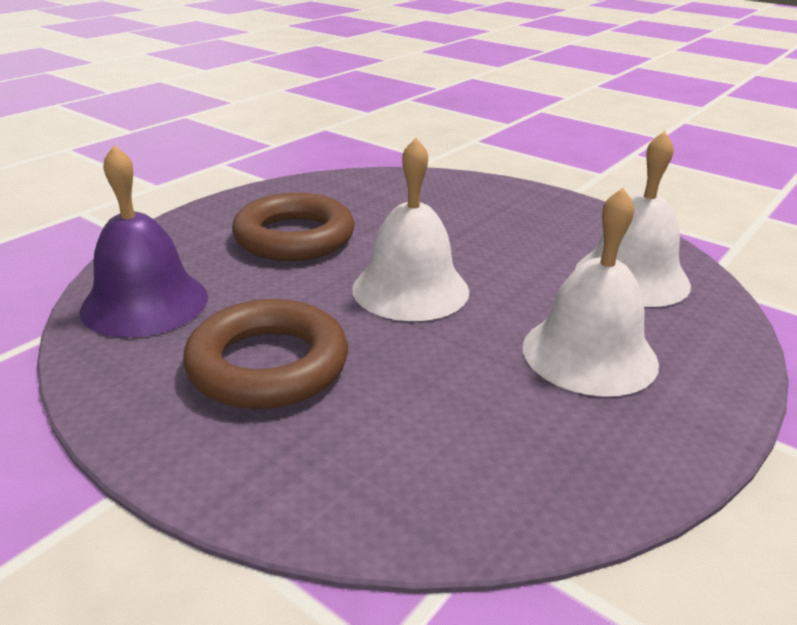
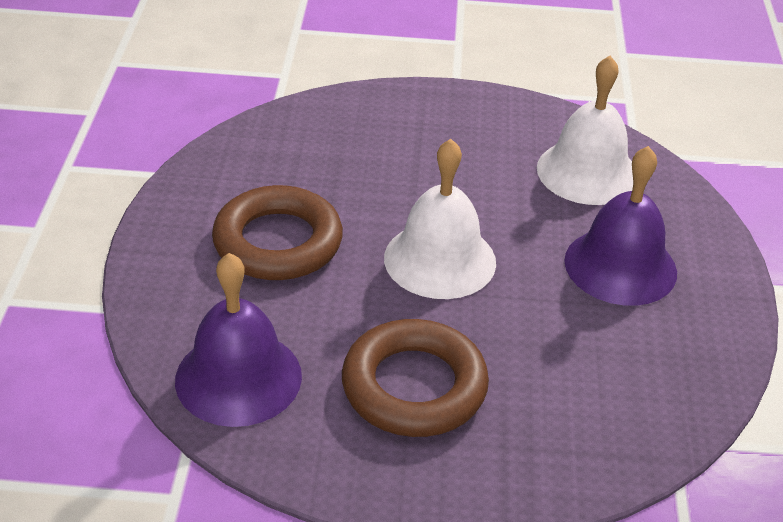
camera: 35 degrees left, 10 degrees up
(589, 354) = (620, 266): white bell -> purple bell

